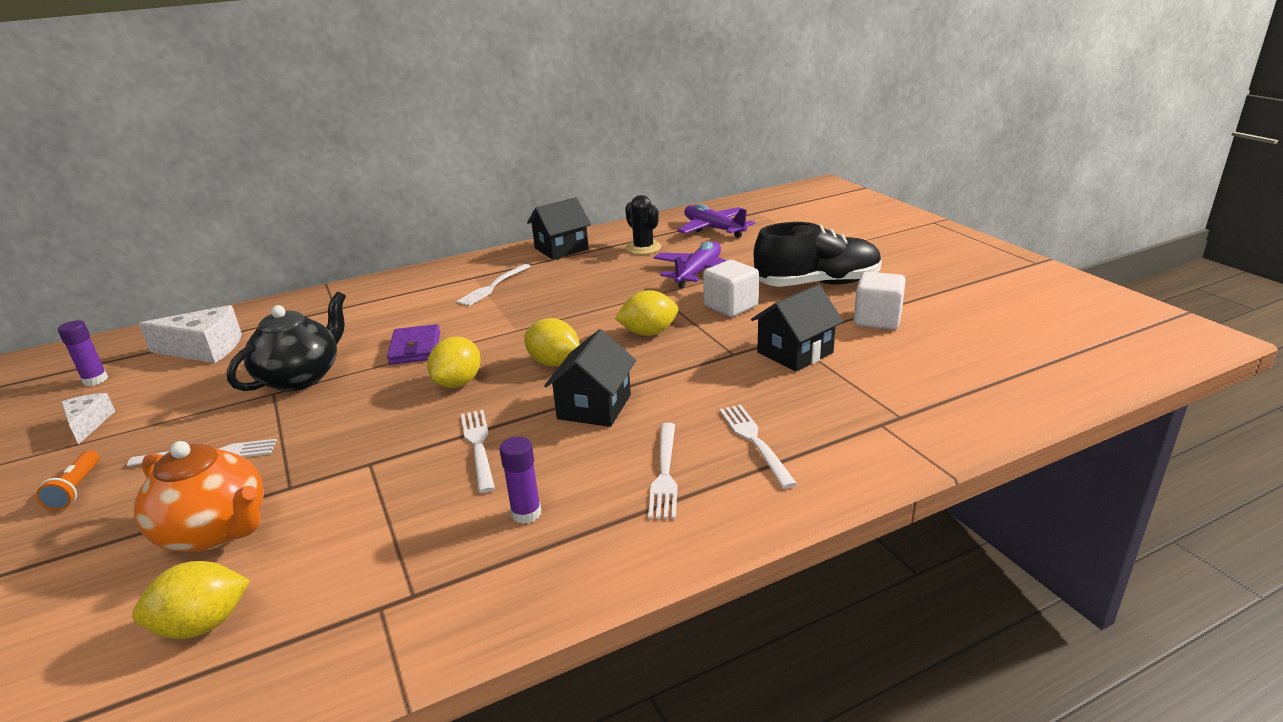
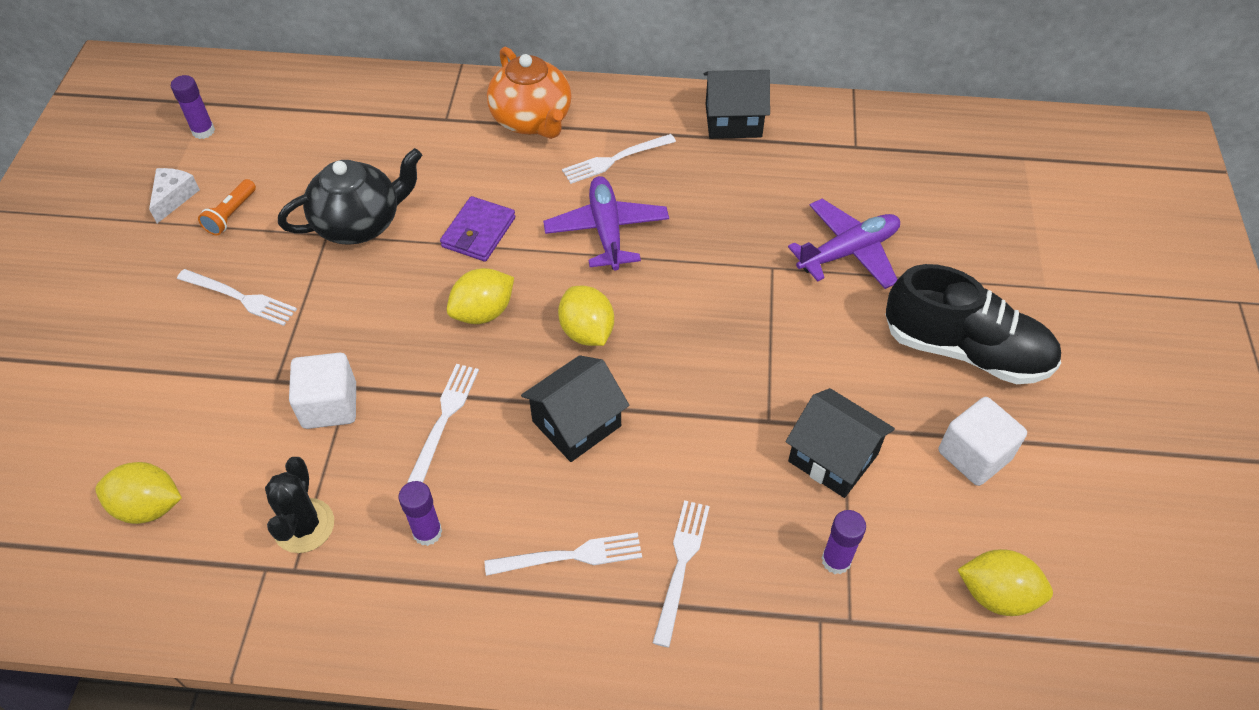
camera: 30 degrees right, 25 degrees up
(76, 489) = (133, 286): orange flashlight -> orange flashlight (231, 214)
(204, 349) = (305, 129): white cheese -> none
(216, 531) = (202, 403): orange teapot -> orange teapot (532, 120)
(643, 248) = (824, 167): black cactus -> black cactus (304, 526)
(648, 333) = (711, 335): yellow lemon -> yellow lemon (996, 595)
(664, 473) = (570, 556): white fork -> white fork turned 135 degrees counterclockwise
(713, 229) = (938, 169): purple plane -> purple plane (606, 230)
(730, 306) = (832, 337): white cube -> white cube (329, 405)
(795, 352) = (833, 457): black house -> black house turned 45 degrees clockwise
(855, 394) = (836, 560): none -> purple glue stick

